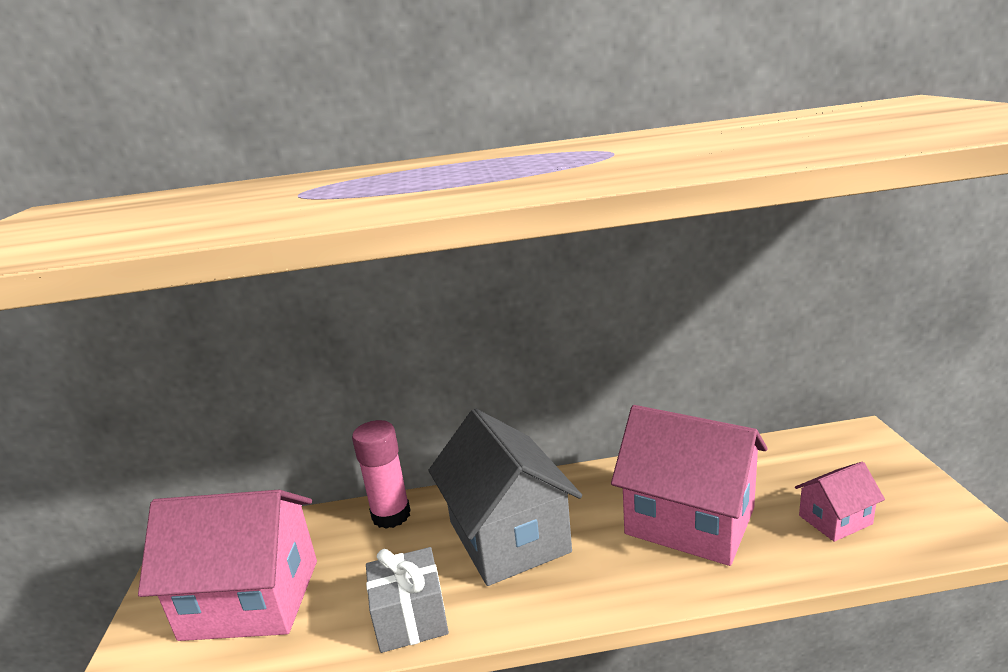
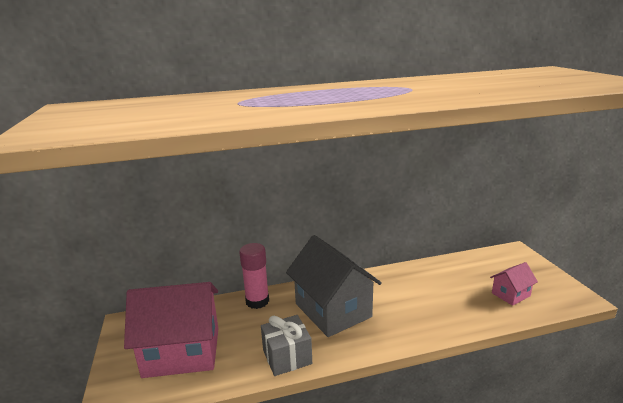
camera: 10 degrees left, 0 degrees up
(690, 521) = (434, 298): pink house -> none

